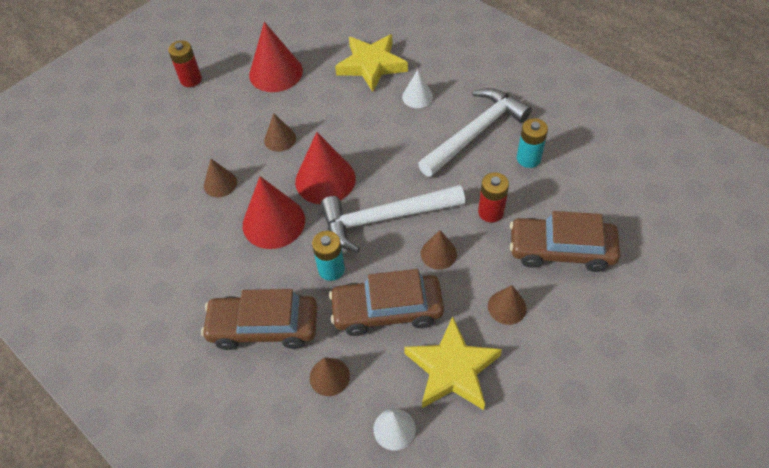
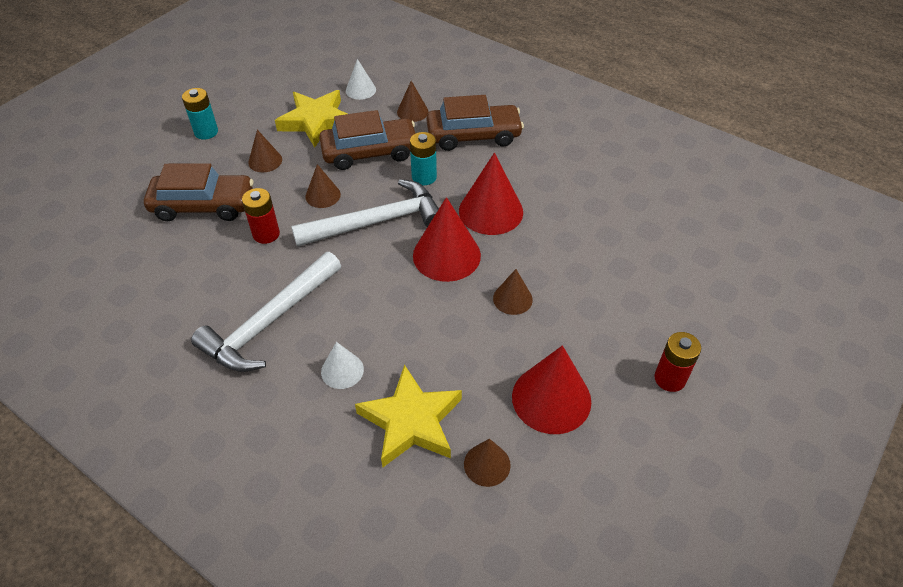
camera: 170 degrees right, 5 degrees down
(220, 184) = (562, 244): brown cone -> brown cone (487, 464)
(528, 158) = (211, 293): turquoise battery -> turquoise battery (206, 132)

